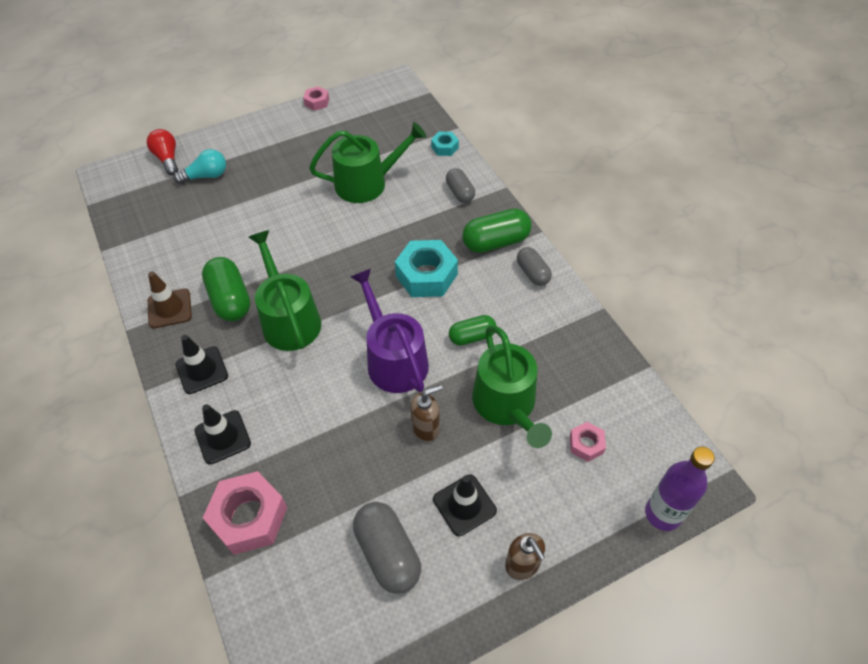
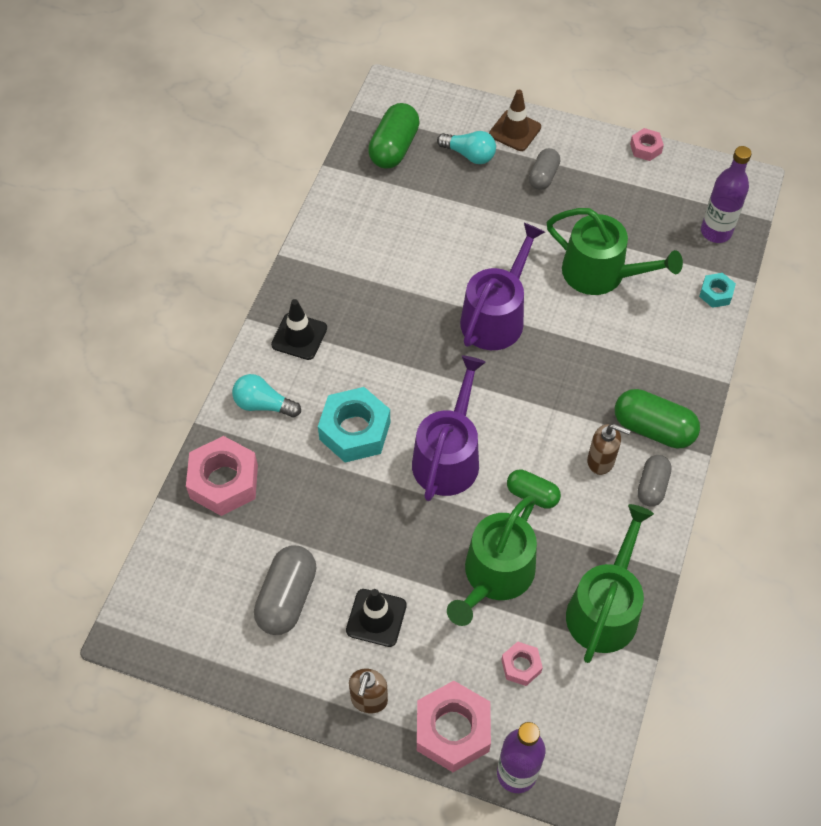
camera: 45 degrees right, 5 degrees up
(167, 159) = (454, 111): red light bulb -> none
(169, 308) = (325, 262): brown traffic cone -> brown traffic cone (515, 131)
(223, 437) = (263, 404): black traffic cone -> turquoise light bulb
(230, 299) = (376, 292): green capsule -> green capsule (394, 148)
(289, 319) = (403, 349): green watering can -> green watering can (605, 608)
(329, 253) = (496, 316): none -> purple watering can
(407, 117) = (716, 232): none -> purple bottle
(426, 275) = (555, 407): turquoise nut -> turquoise nut (355, 431)
(426, 428) = (412, 534): brown soap dispenser -> brown soap dispenser (601, 461)
(460, 193) = (676, 353): grey capsule -> grey capsule (543, 176)
(596, 528) = (452, 730): none -> pink nut

